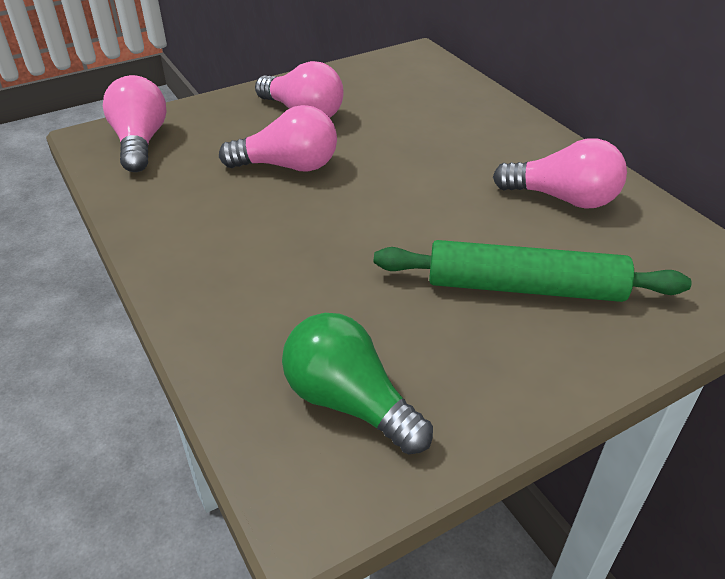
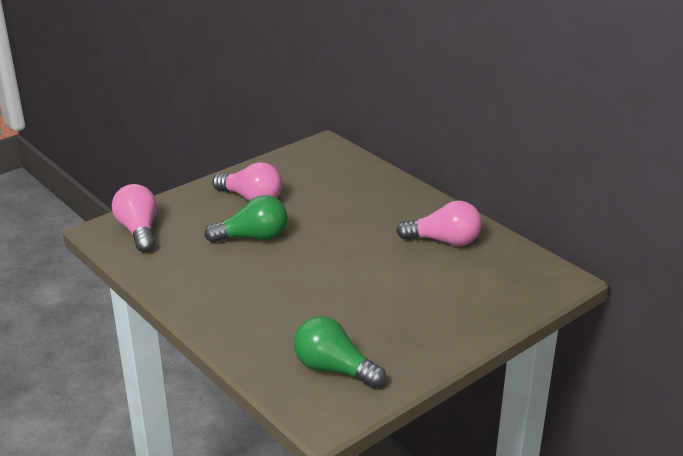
camera: 10 degrees left, 10 degrees down
(288, 166) = (253, 237): pink light bulb -> green light bulb
(524, 287) = (426, 297): green rolling pin -> none

